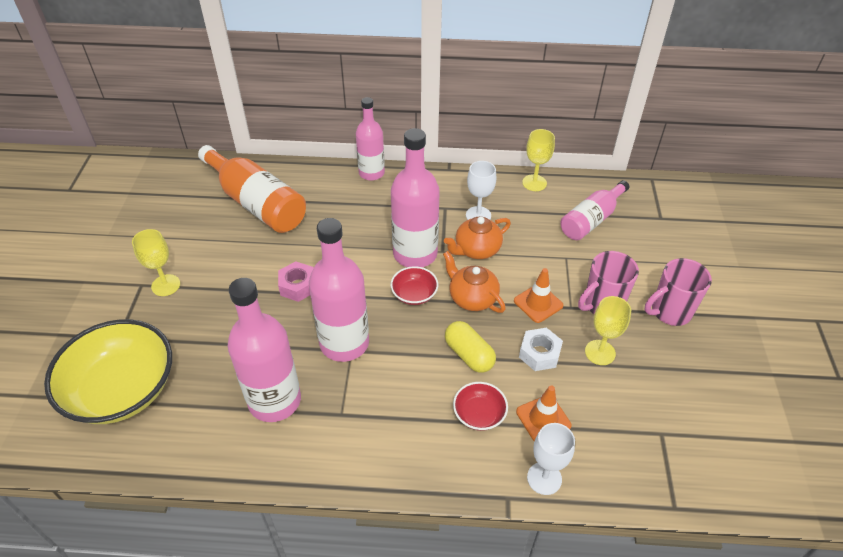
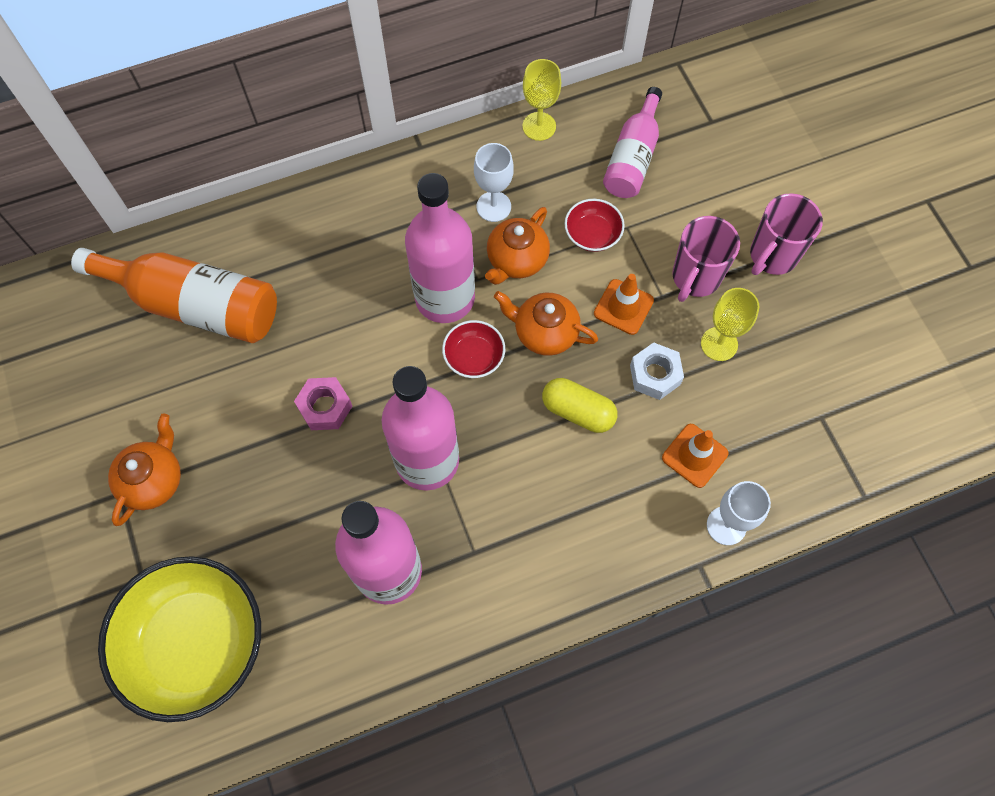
camera: 25 degrees left, 20 degrees up
(166, 285) = (153, 480): yellow goblet -> orange teapot
(371, 173) = (322, 193): pink bottle -> none
(479, 414) = (625, 482): red bowl -> red bowl (592, 234)

